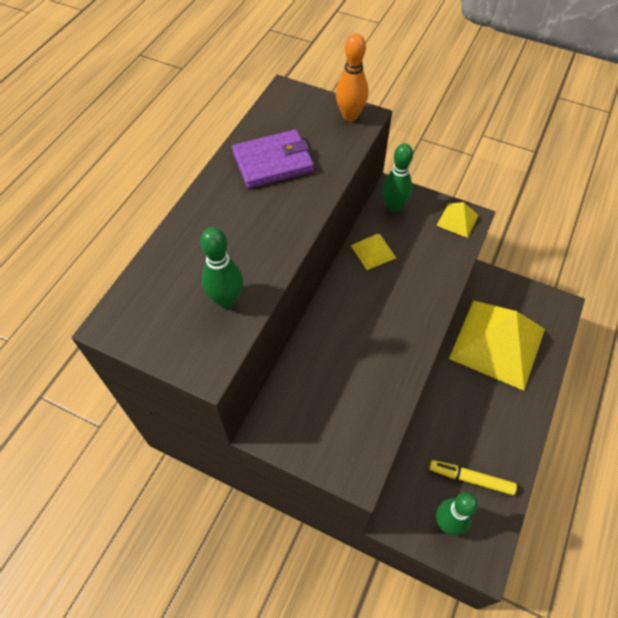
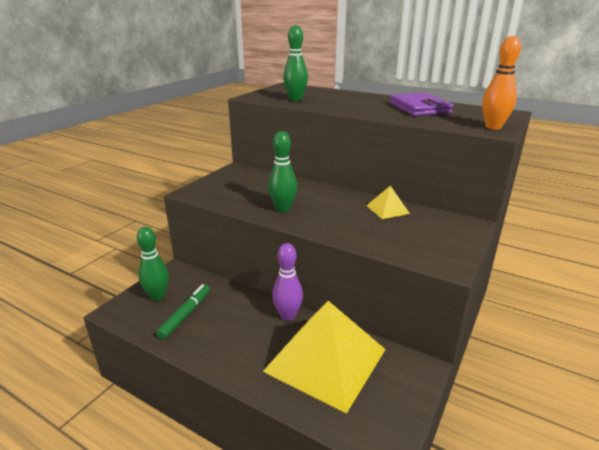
camera: 95 degrees right, 30 degrees down
(393, 206) = (448, 223): green bowling pin -> green bowling pin (283, 209)
(449, 378) = (288, 315): none -> purple bowling pin
(457, 220) = (443, 256): yellow pyramid -> none
(471, 479) = (185, 314): yellow marker -> green marker

